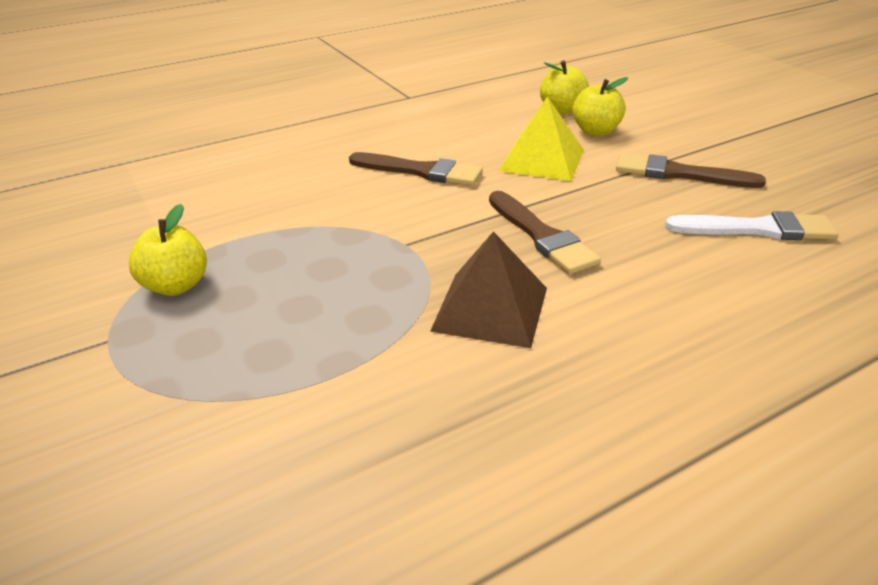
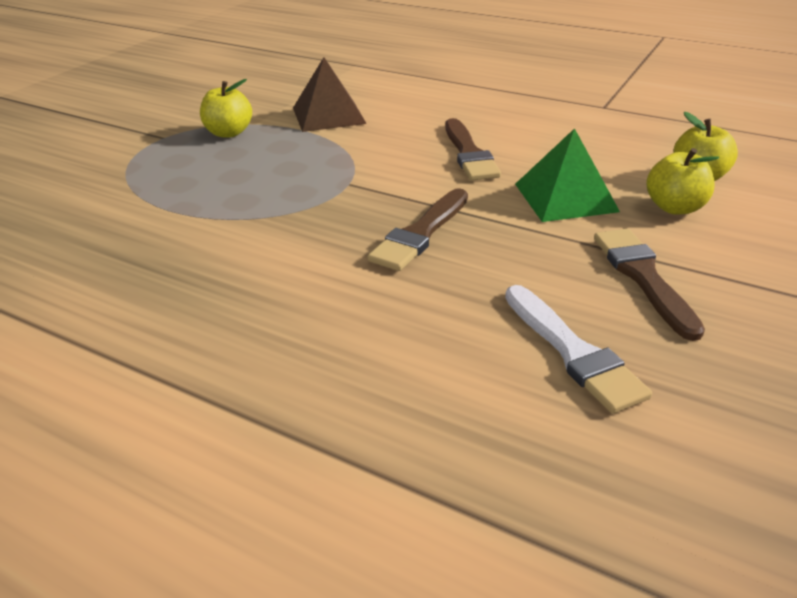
camera: 60 degrees right, 0 degrees up
(490, 309) = (289, 241): brown pyramid -> brown pyramid (328, 115)
(542, 160) = (565, 197): yellow pyramid -> green pyramid

